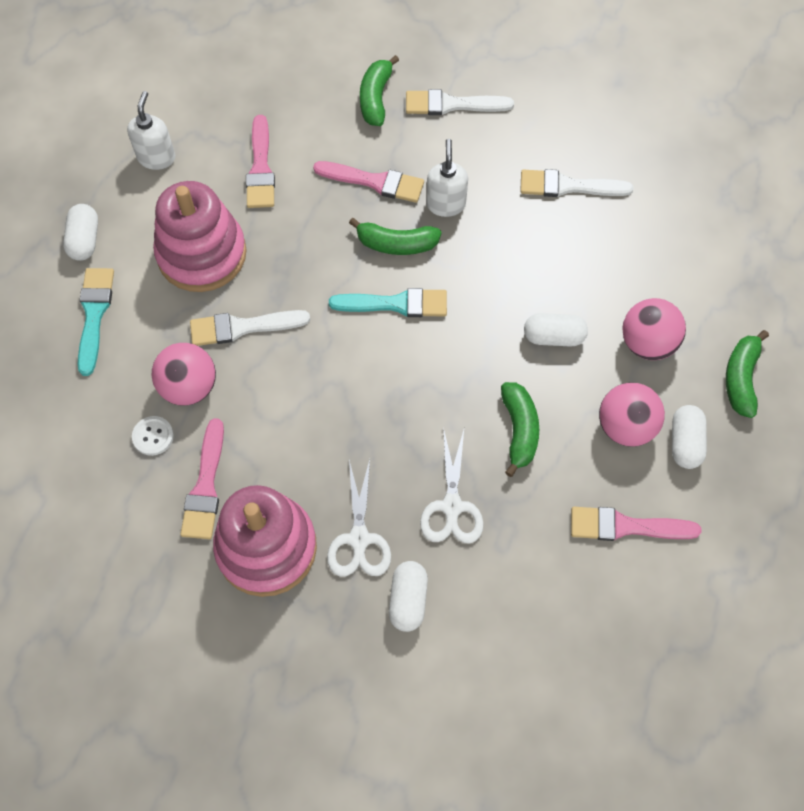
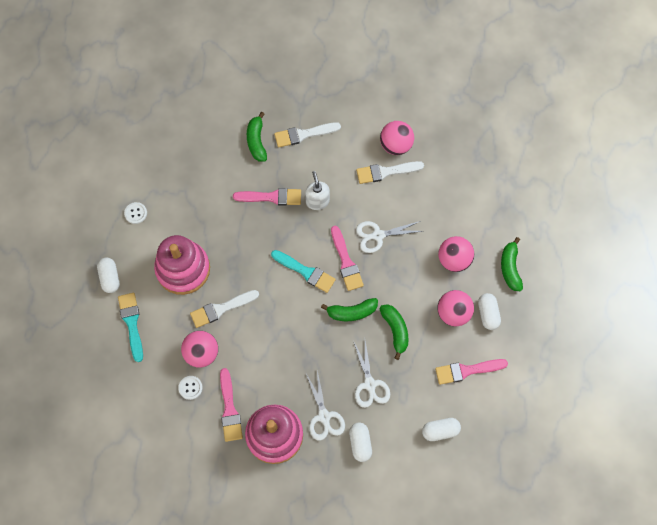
camera: 15 degrees left, 5 degrees up
(156, 157) = (136, 213): white soap dispenser -> white button
(260, 168) = (201, 205): pink brush -> pink brush (346, 262)
(396, 244) = (295, 234): green banana -> green banana (351, 312)
(396, 304) = (305, 272): turquoise brush -> turquoise brush turned 45 degrees clockwise
(530, 277) = (378, 235): none -> white scissors
(553, 337) = (400, 269): white capsule -> white capsule (440, 431)
(595, 151) = (396, 145): none -> pink ball

